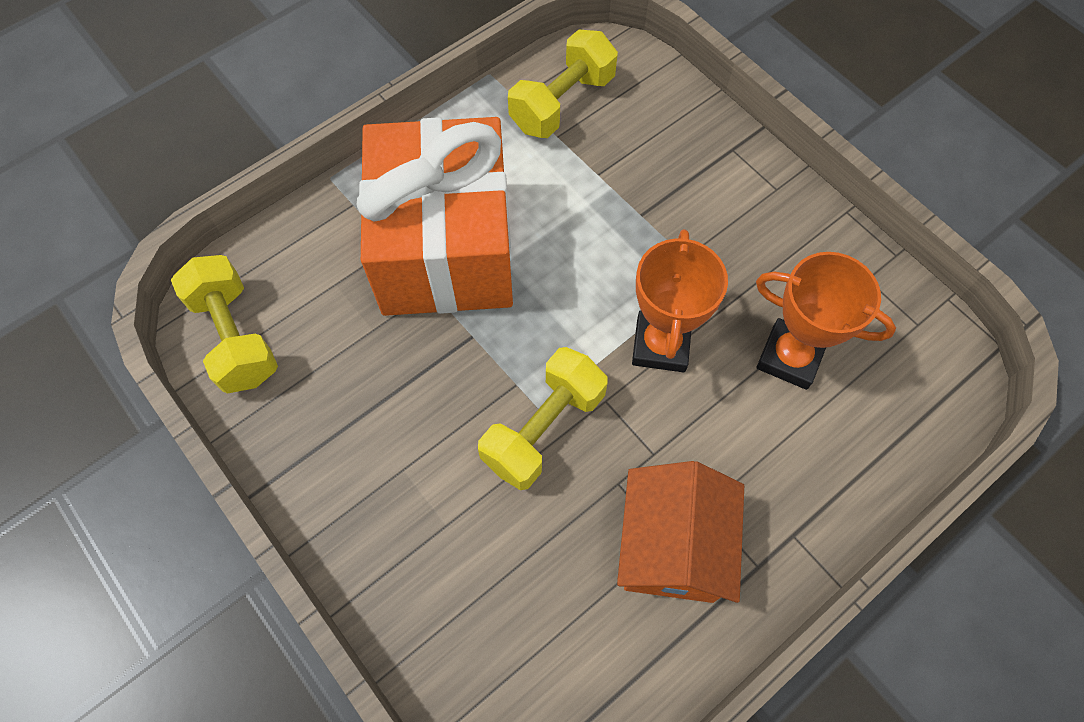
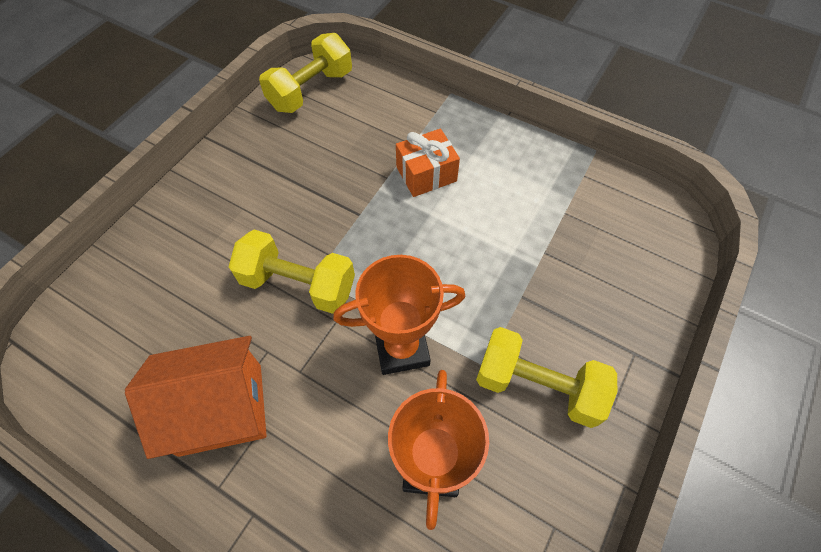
camera: 70 degrees right, 5 degrees down
(445, 247) = (426, 174): orange gift -> orange gift, size x0.42
(562, 103) = (599, 206): yellow dumbbell -> yellow dumbbell (538, 386)

